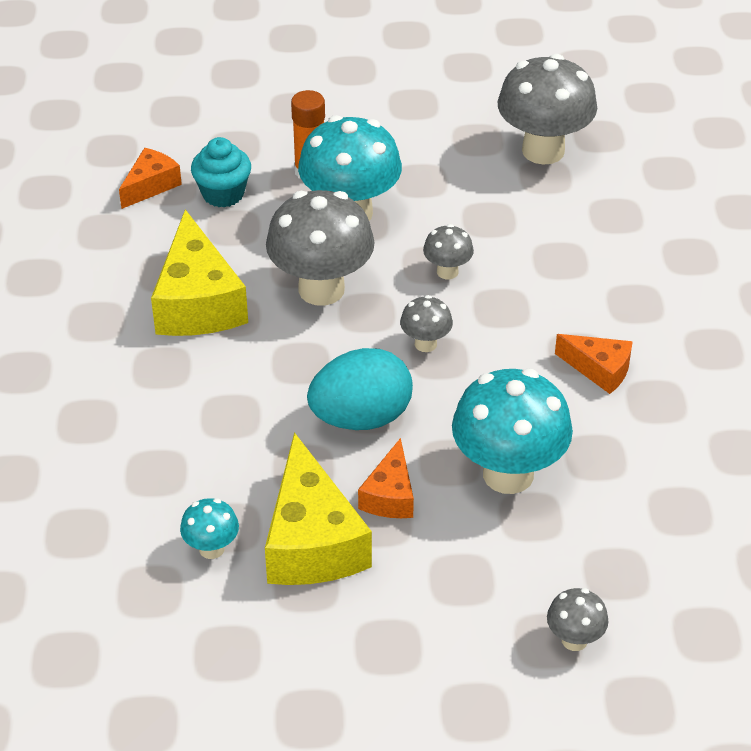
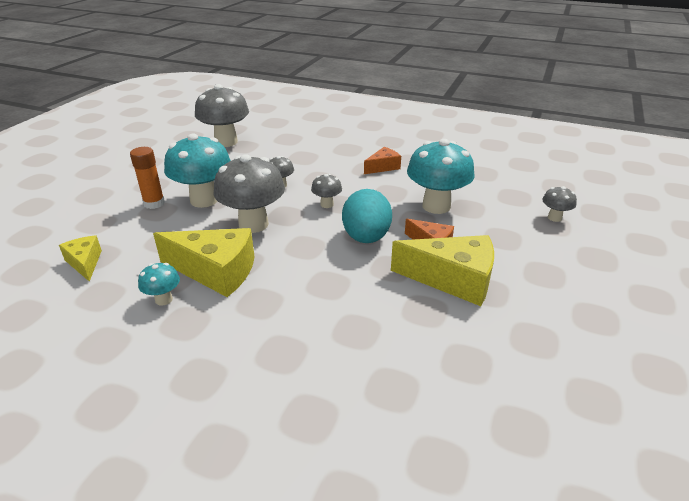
camera: 65 degrees left, 10 degrees down
(151, 185) = (85, 263): orange cheese -> yellow cheese
(211, 549) = (441, 322): turquoise mushroom -> turquoise mushroom (164, 299)
(223, 194) = (132, 237): turquoise cupcake -> none

